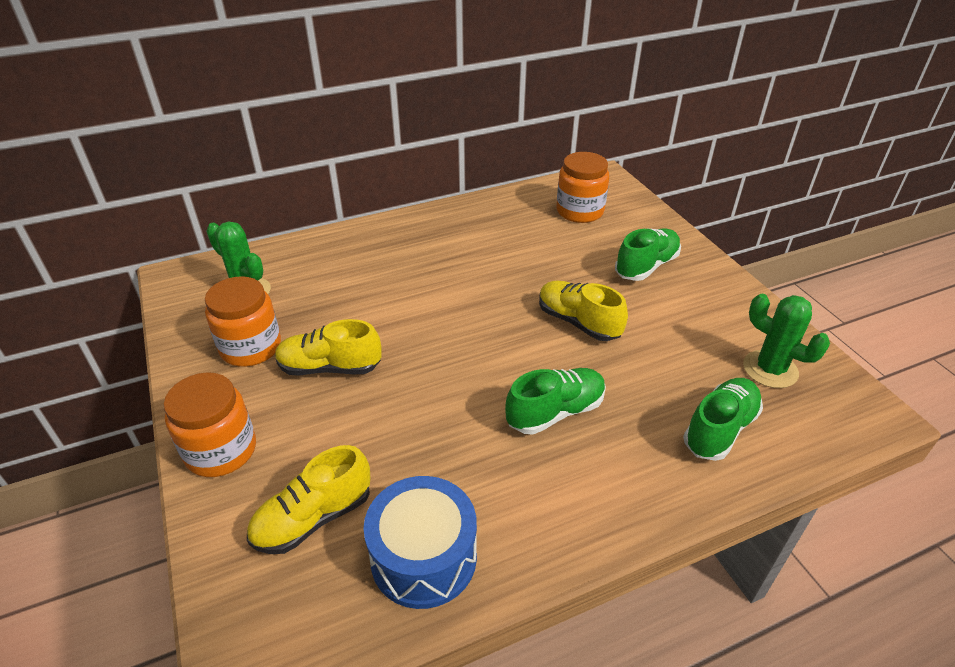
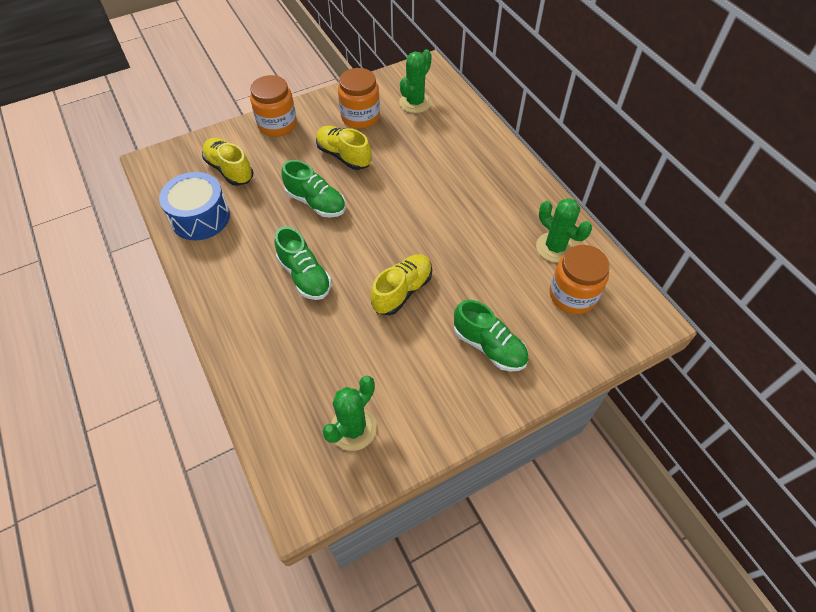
camera: 85 degrees right, 15 degrees up
(330, 367) = (344, 156): yellow shoe -> yellow shoe turned 45 degrees counterclockwise
(519, 213) = (555, 247): none -> green cactus
(719, 429) = (286, 378): green shoe -> green shoe (316, 202)

